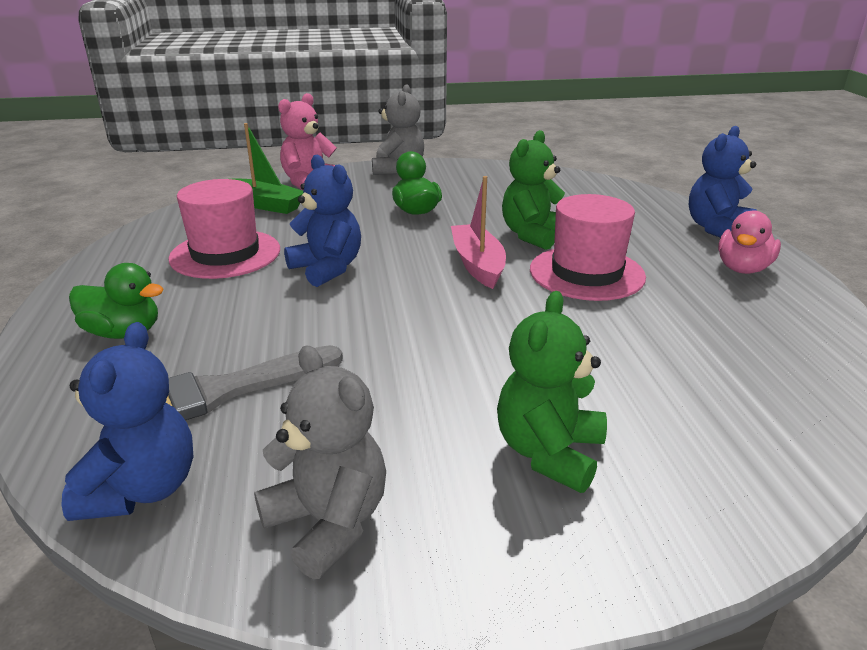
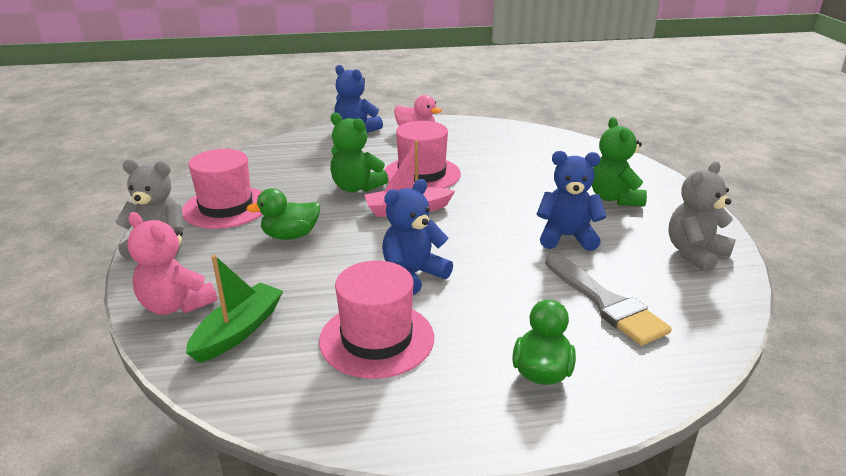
camera: 90 degrees left, 0 degrees up
(142, 489) = (709, 316): blue teddy bear -> blue teddy bear (567, 237)
(473, 183) = (226, 207): none -> pink hat
(549, 452) = (614, 198): green teddy bear -> green teddy bear turned 60 degrees clockwise

